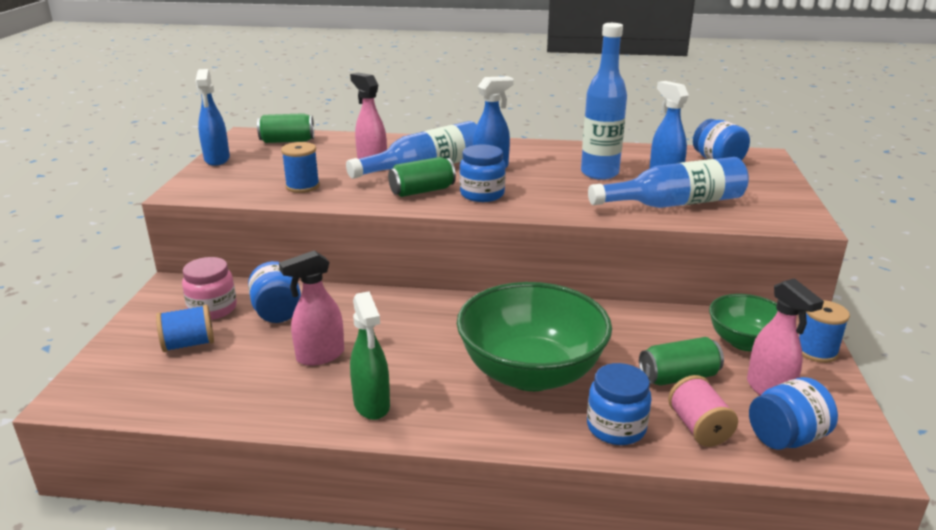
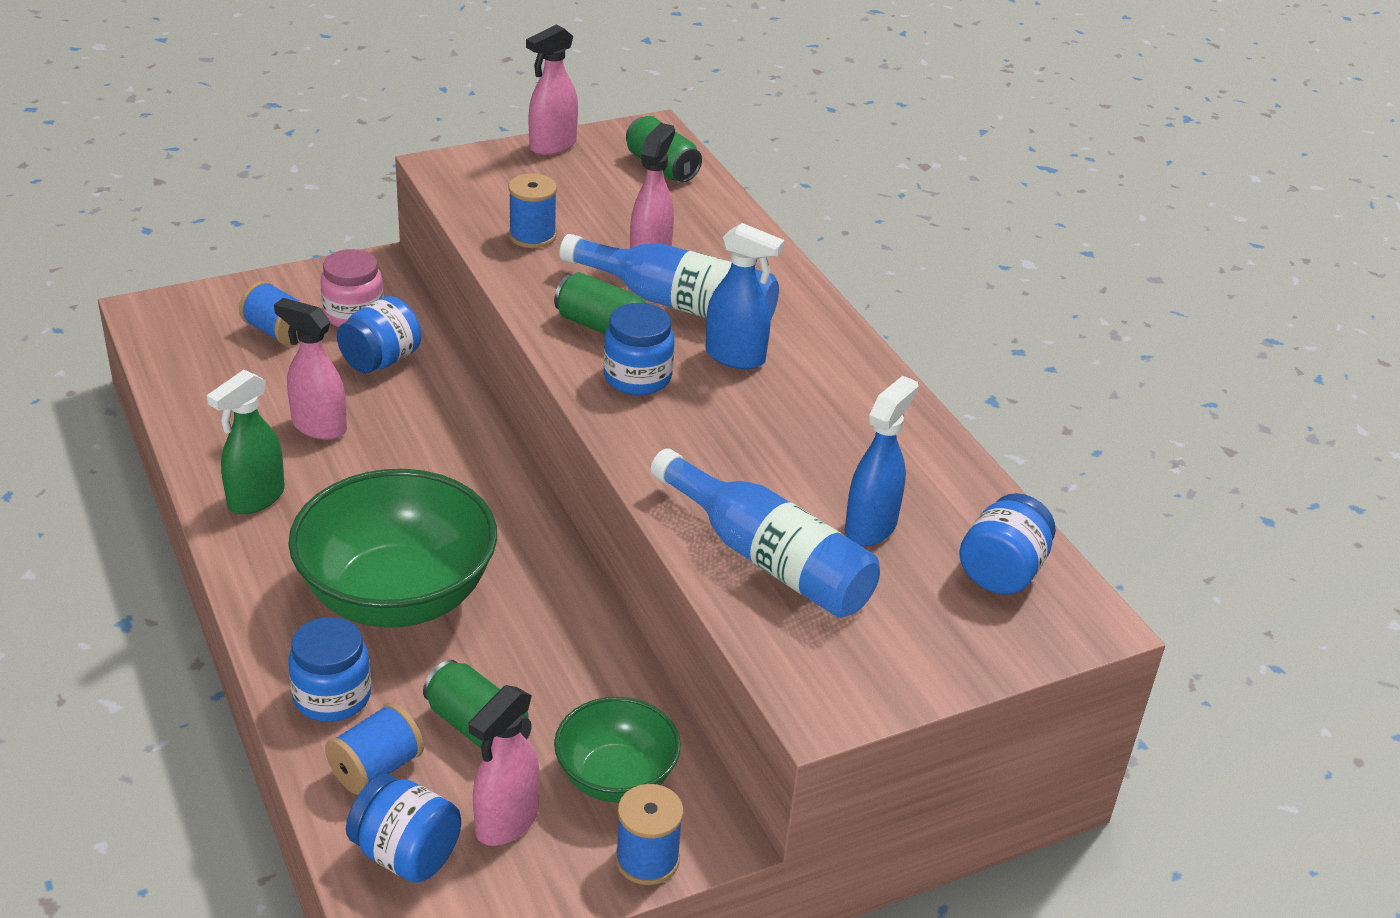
camera: 55 degrees right, 10 degrees up
(217, 159) = (552, 146): blue spray bottle -> pink spray bottle
(599, 173) = (817, 460): blue bottle -> none
(698, 428) = (376, 768): pink spool -> blue spool

